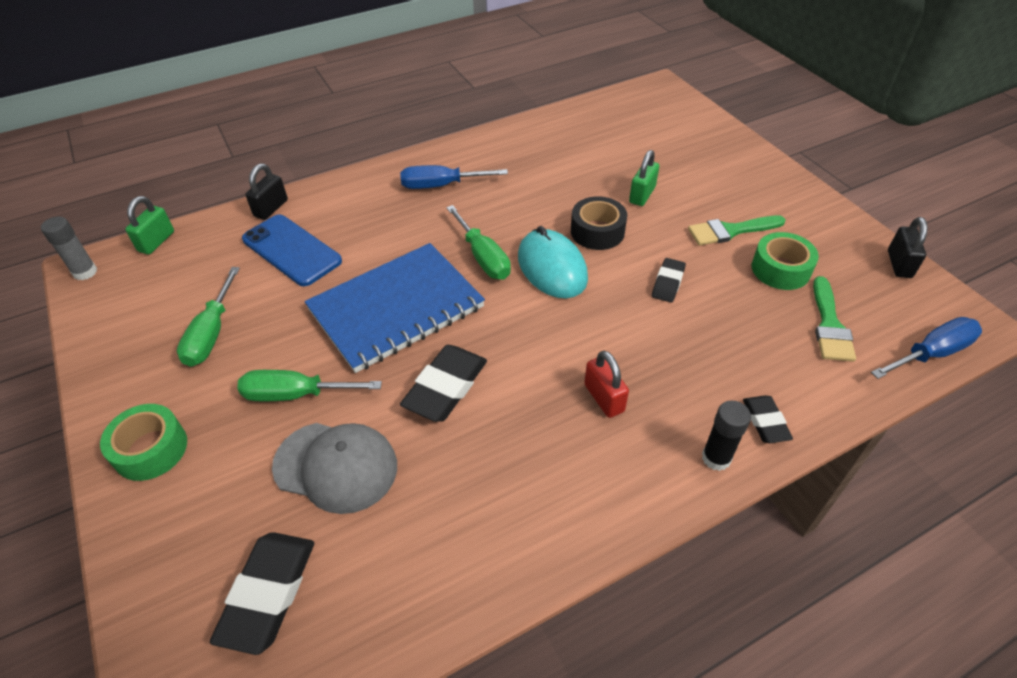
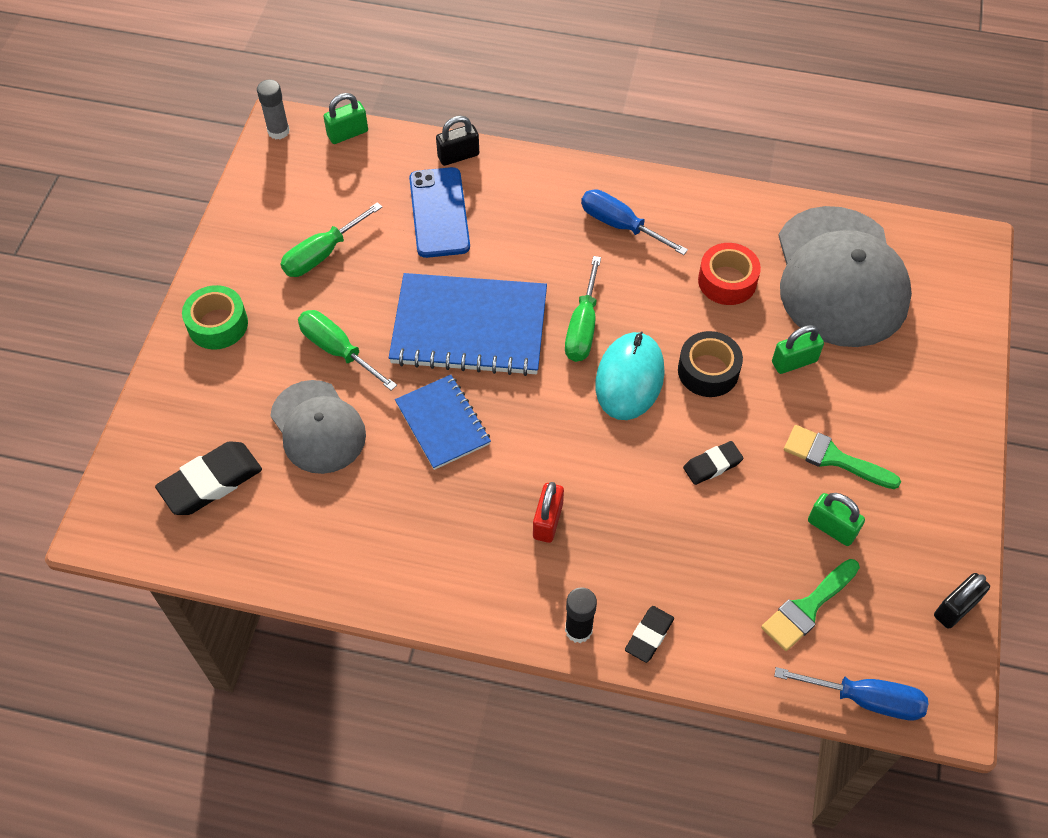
camera: 40 degrees right, 10 degrees up
(446, 387) = (443, 423): black eraser -> blue notebook
(548, 177) = (727, 281): none -> red tape
(612, 138) = (840, 277): none -> grey cap
(780, 269) = (831, 528): green tape -> green padlock

